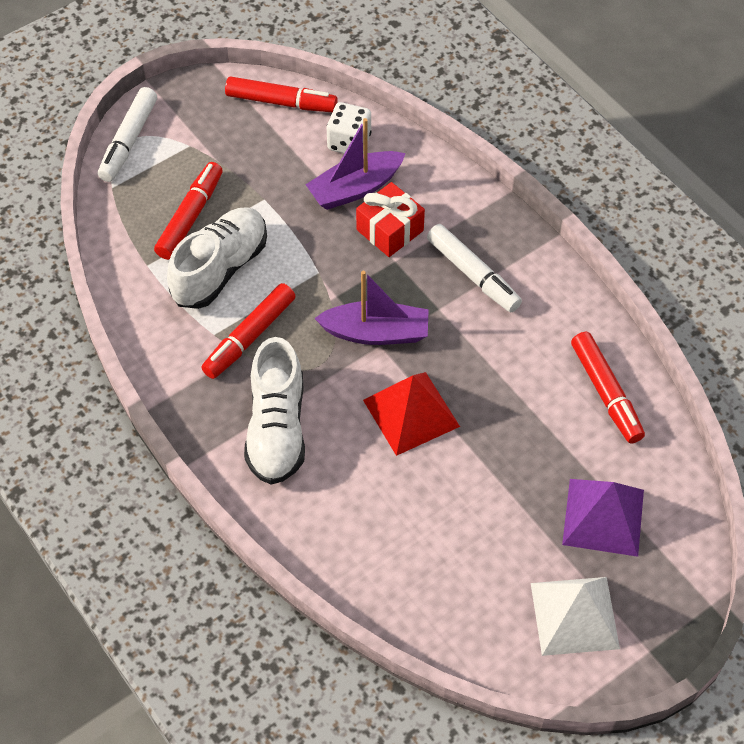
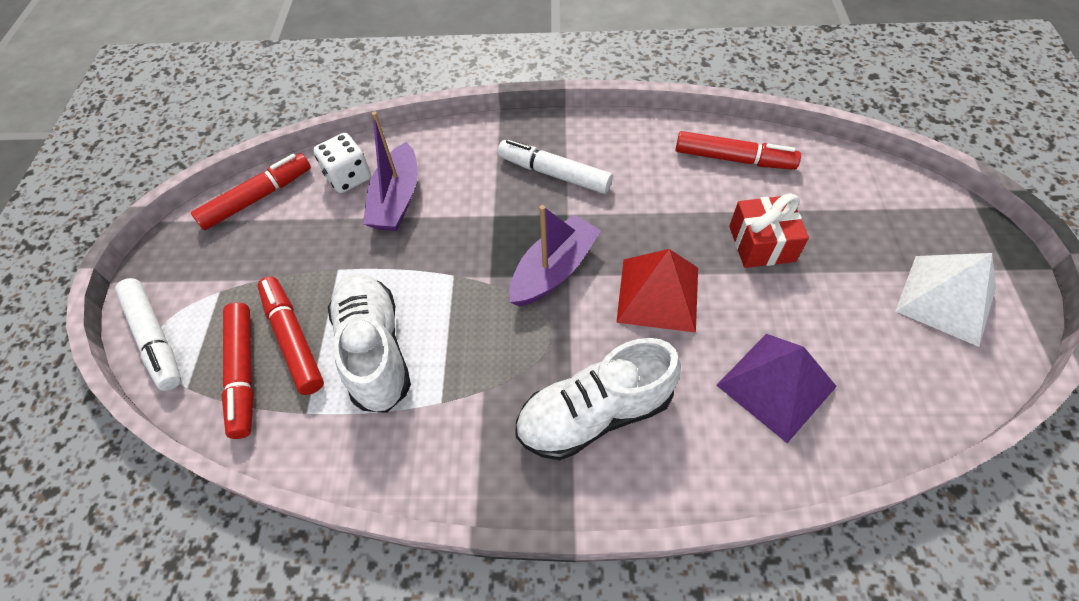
camera: 50 degrees left, 0 degrees up
(250, 337) = (472, 372): red marker -> red marker (243, 372)
(277, 429) = (594, 414): white shoe -> white shoe turned 120 degrees clockwise
(390, 230) = (461, 201): red gift -> red gift (761, 243)
(473, 274) = (554, 174): white marker -> white marker turned 150 degrees counterclockwise
(603, 517) = (853, 225): purple pyramid -> purple pyramid (775, 385)

